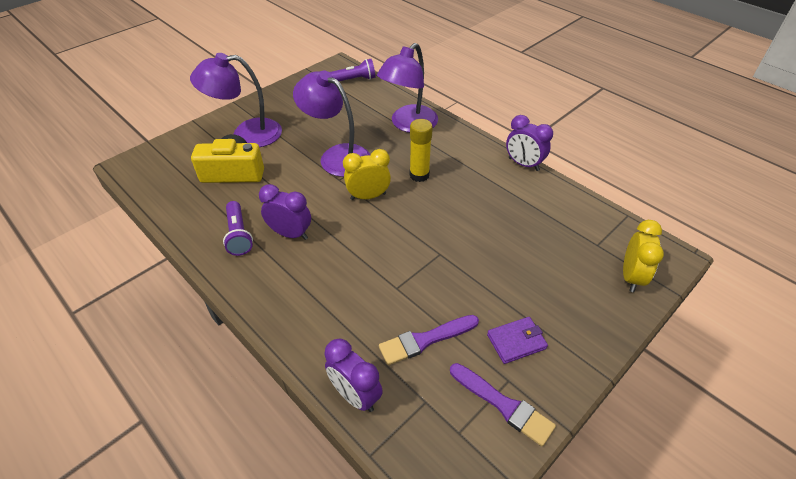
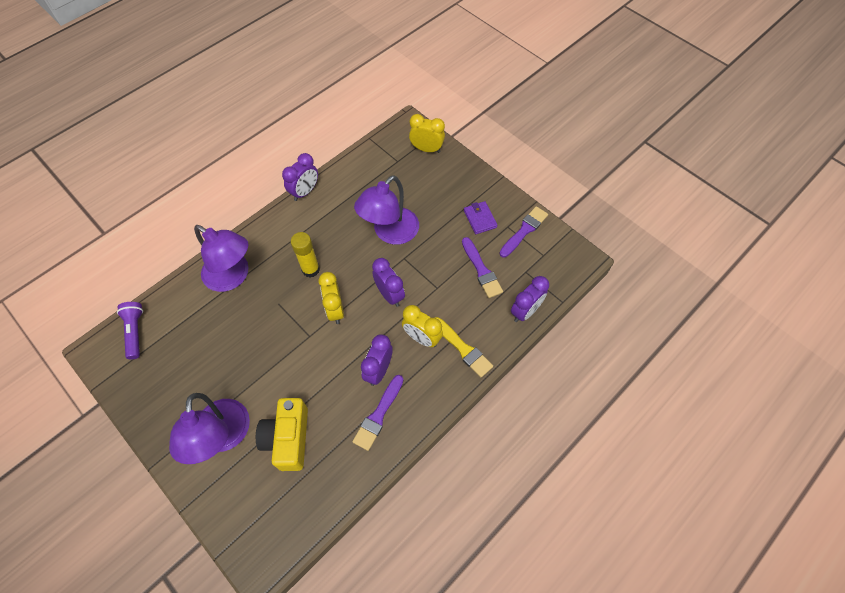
camera: 90 degrees left, 15 degrees up
(239, 235) = (378, 415): purple flashlight -> purple brush
(305, 314) = (463, 348): none -> yellow brush
(326, 272) = (422, 338): none -> yellow clock
(337, 156) = (274, 340): purple lamp -> purple lamp (390, 233)
(386, 241) = (389, 295): none -> purple clock

